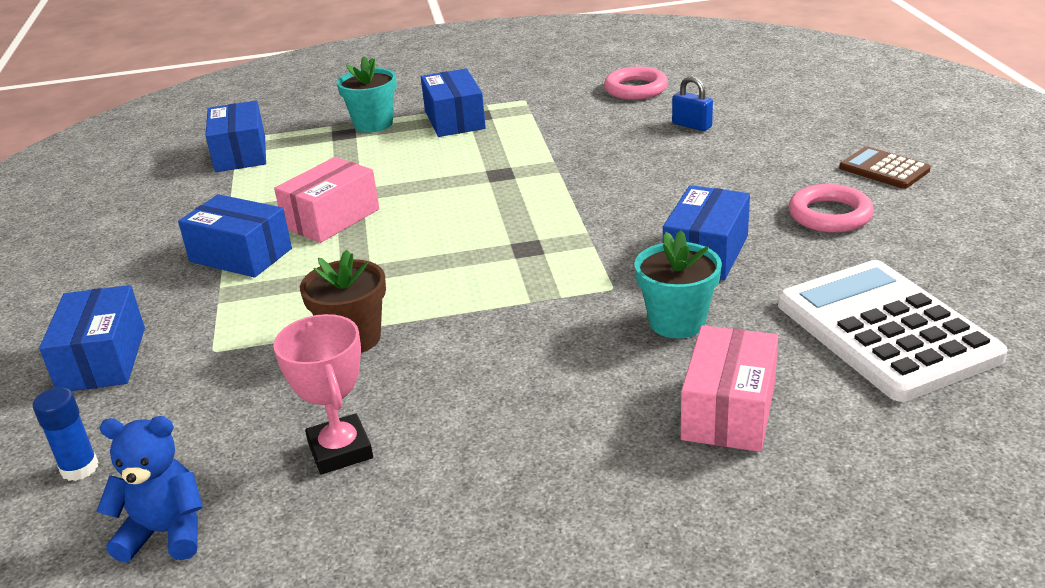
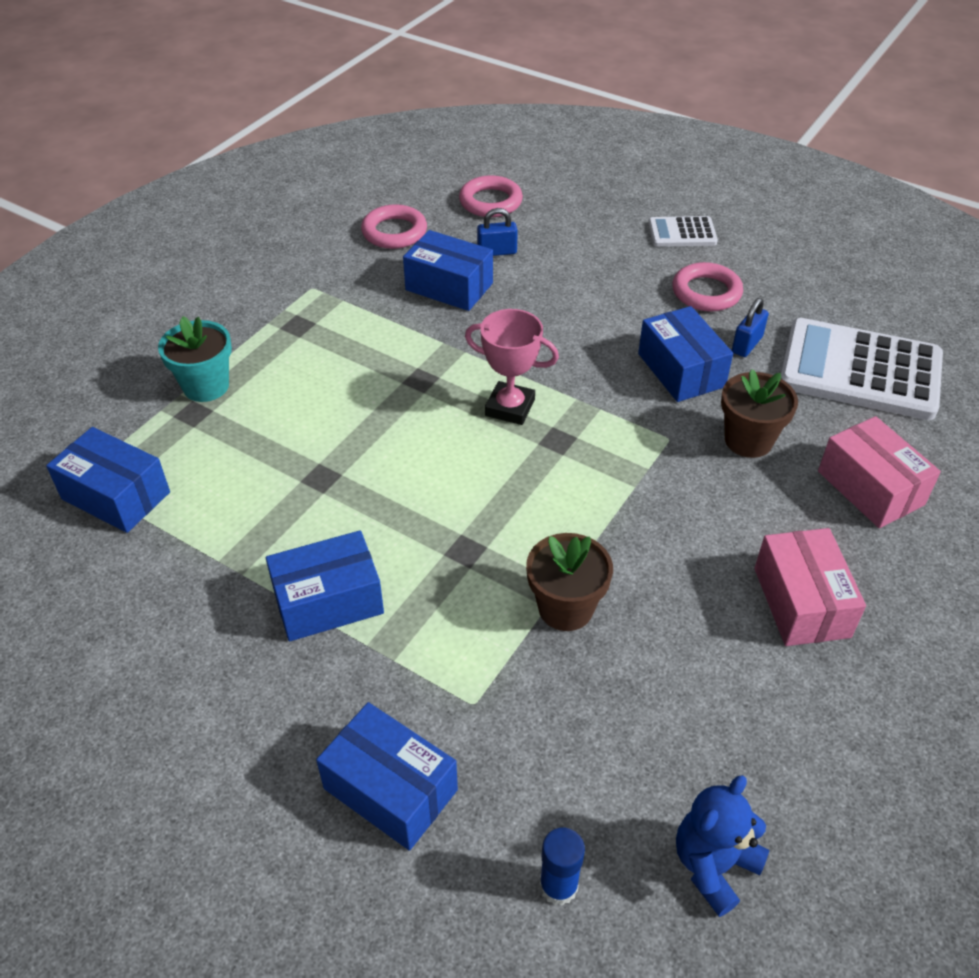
camera: 50 degrees left, 15 degrees up
(331, 218) = (347, 511): pink box -> pink box (801, 602)
(340, 450) = (713, 701): pink trophy -> pink trophy (510, 408)
(454, 120) = (282, 341): blue box -> blue box (449, 286)
(677, 322) = (748, 440): turquoise flower pot -> brown flower pot
(744, 95) = (490, 202): none -> pink ring
(801, 263) = (746, 344): none -> blue padlock
(884, 169) = (682, 233): brown calculator -> white calculator

